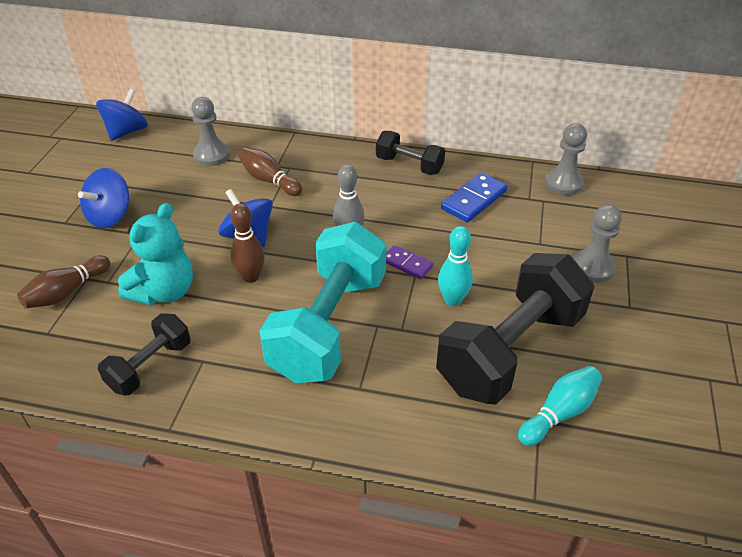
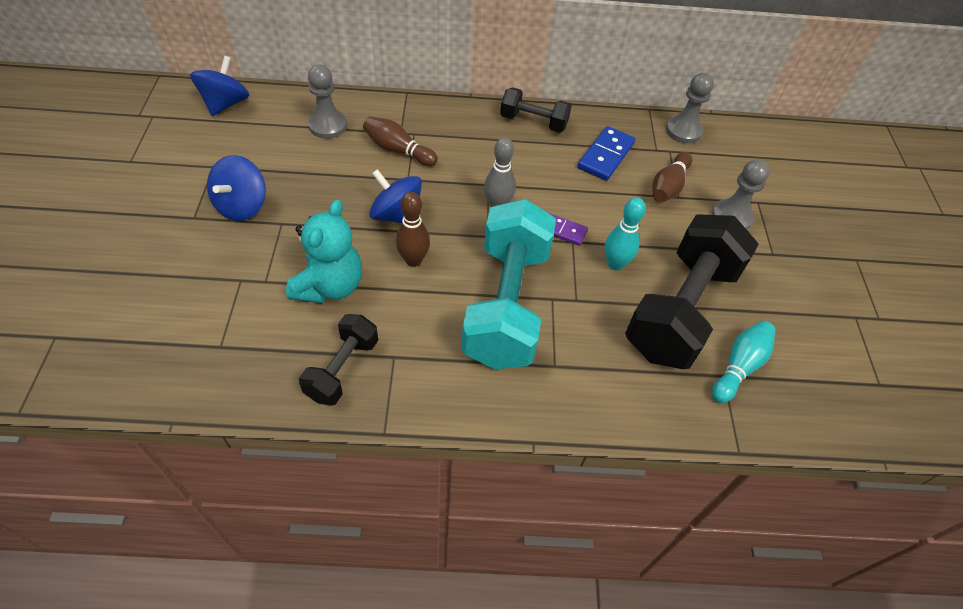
camera: 15 degrees left, 10 degrees up
(67, 292) = (225, 298): brown bowling pin -> brown bowling pin (668, 186)

